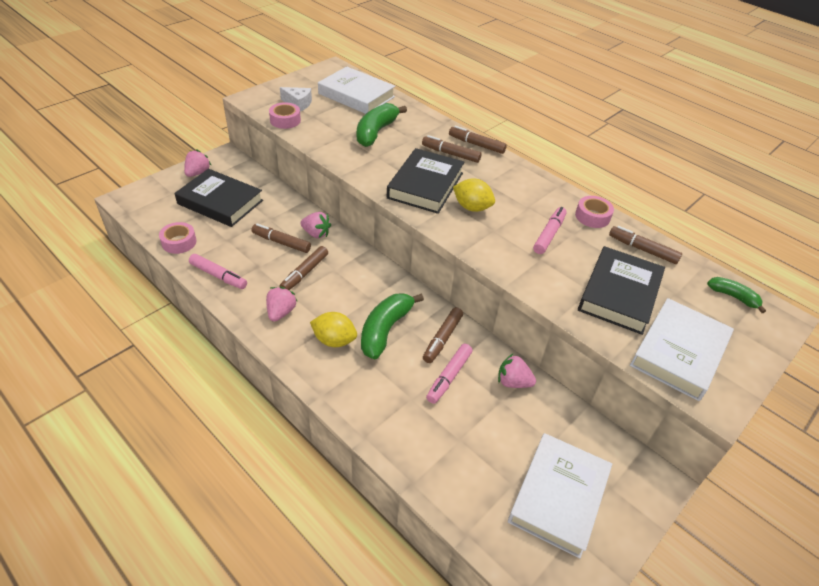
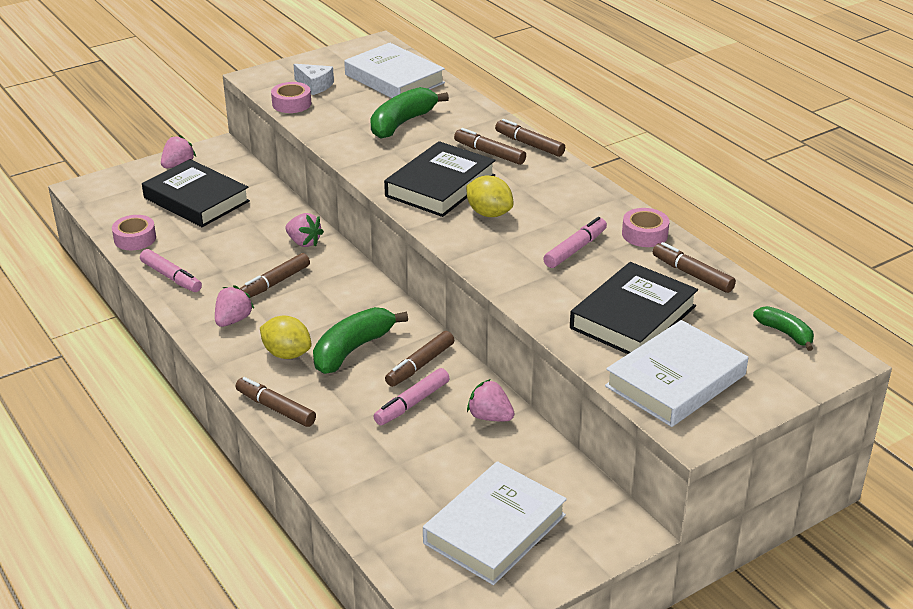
camera: 15 degrees right, 10 degrees down
(281, 242) = (257, 248): brown marker -> brown marker (275, 408)

